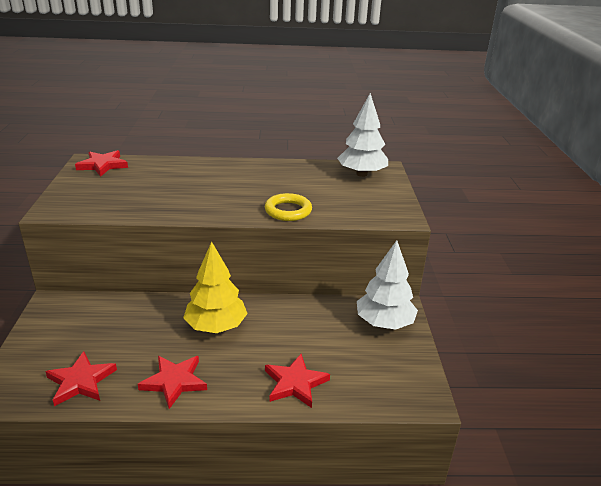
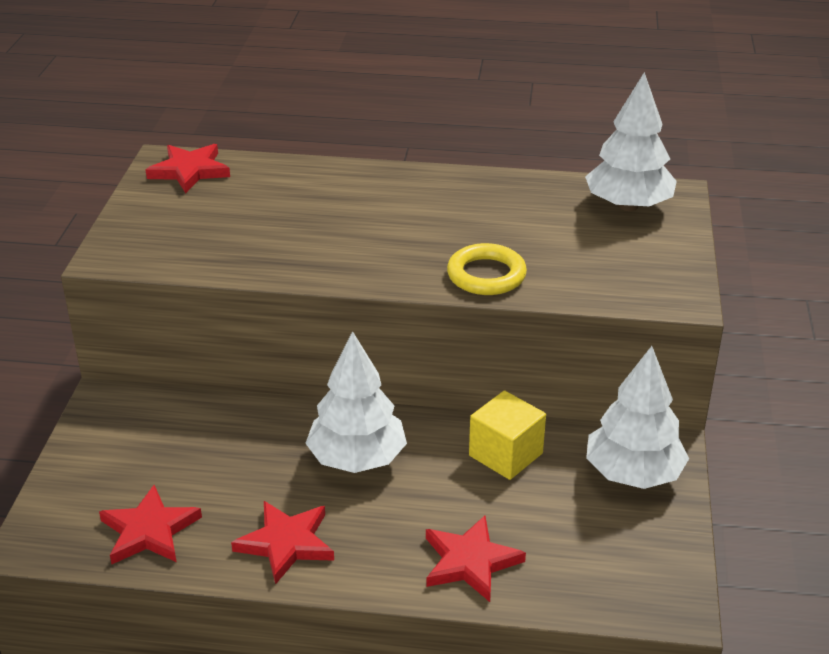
camera: 10 degrees right, 5 degrees up
(216, 326) = (357, 459): yellow tree -> white tree
(307, 317) = (505, 454): none -> yellow cube

